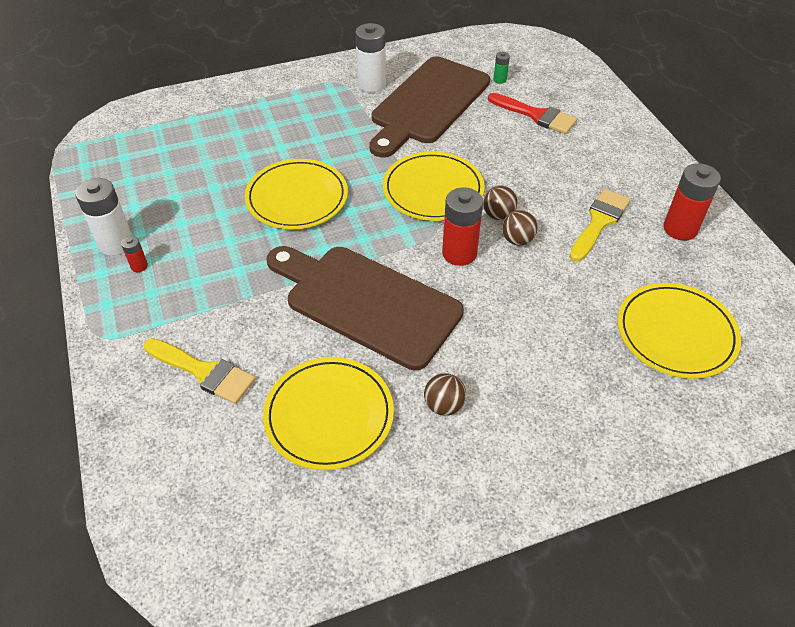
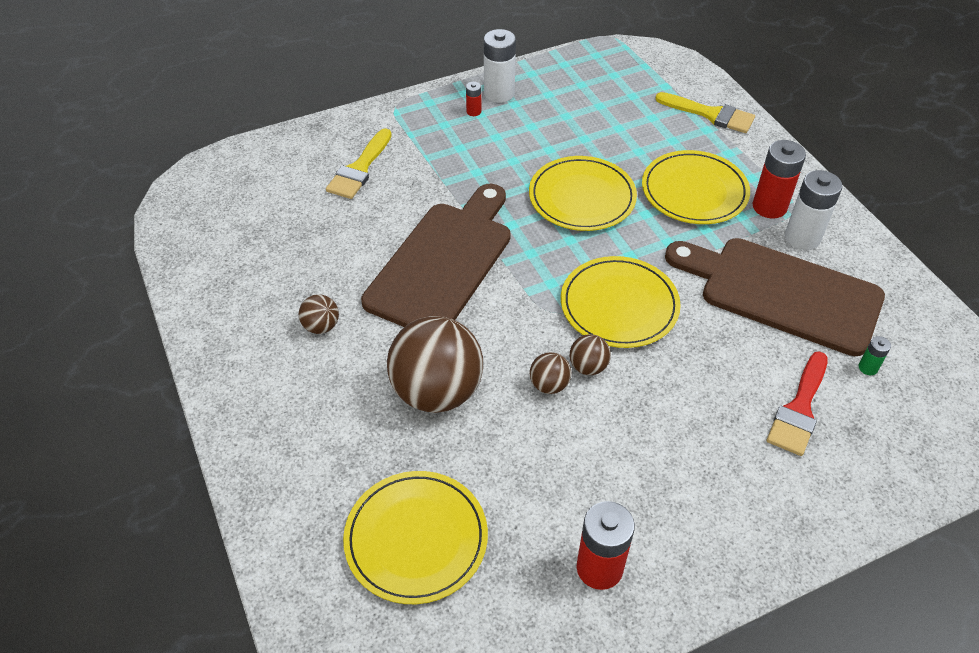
camera: 85 degrees right, 0 degrees up
(329, 415) = (314, 249): yellow plate -> yellow plate (694, 191)
(459, 253) = (520, 332): red battery -> red battery (769, 207)
(526, 314) = (437, 391): none -> brown ball
(599, 222) = (595, 472): yellow brush -> yellow brush (710, 114)

